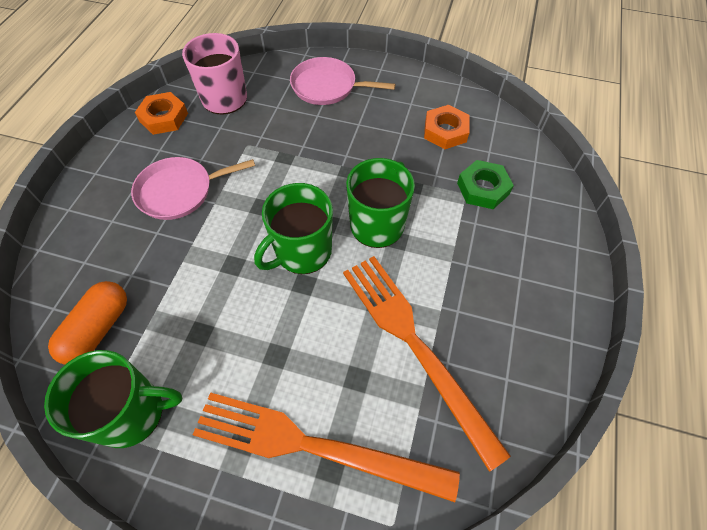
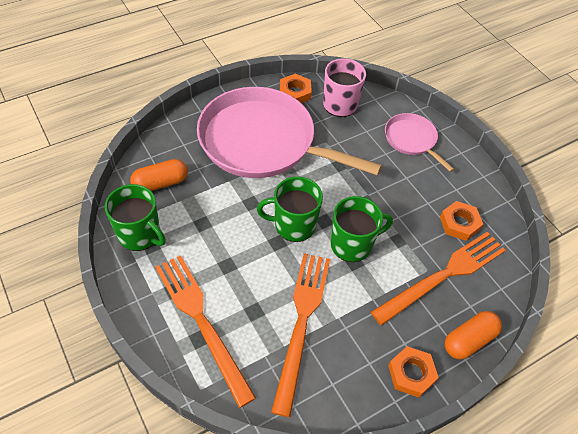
camera: 40 degrees right, 5 degrees down
(179, 191) = (263, 142): pink pan -> pink pan, size x2.13
(483, 188) = (443, 276): green nut -> orange fork
(555, 301) = (411, 373): none -> orange nut
(562, 227) = (469, 340): none -> orange capsule

